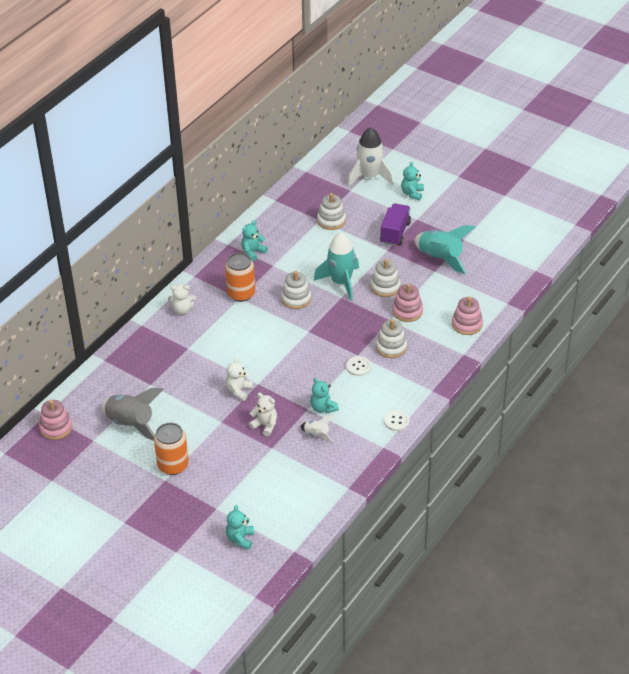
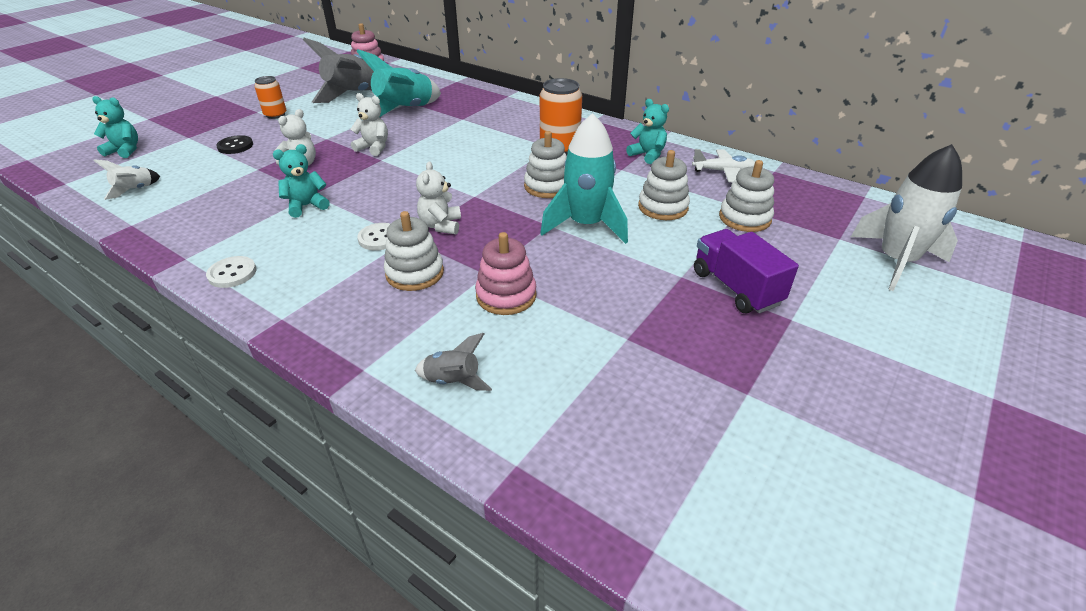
camera: 90 degrees right, 5 degrees down
(173, 465) = (275, 115): orange can -> orange can, size x0.62
(182, 310) = (531, 115): white teddy bear -> white teddy bear (441, 225)
(233, 472) = (235, 146): none -> black button
(276, 221) = (723, 171): none -> white plane
(317, 434) = (257, 200): white rocket -> white rocket (135, 190)
(385, 287) = (576, 271): white stacking toy -> white stacking toy (663, 207)
(395, 233) = (735, 288): purple truck -> purple truck turned 135 degrees counterclockwise
(412, 193) = (876, 316): turquoise teddy bear -> none
(440, 258) = (672, 350): turquoise rocket -> turquoise rocket (405, 110)
(467, 324) = (453, 381): pink stacking toy -> grey rocket

